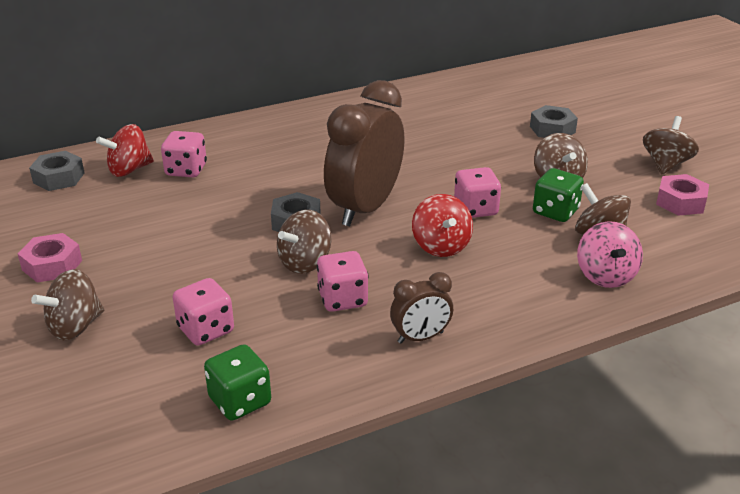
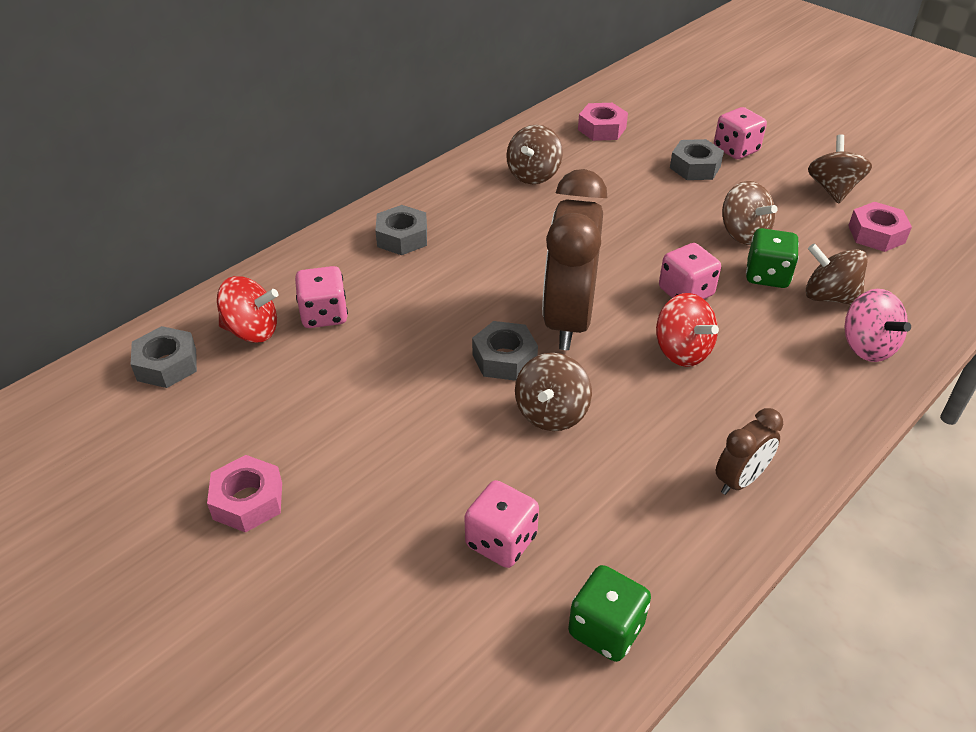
camera: 20 degrees left, 10 degrees up
(75, 327) = (340, 585): brown spinning top -> brown spinning top (533, 175)
(129, 170) = (252, 331): red spinning top -> red spinning top turned 120 degrees counterclockwise
(278, 134) = (402, 237): none -> grey nut
(342, 299) = (625, 452): pink dice -> pink dice (736, 150)
(493, 92) = (602, 129): none -> pink nut

